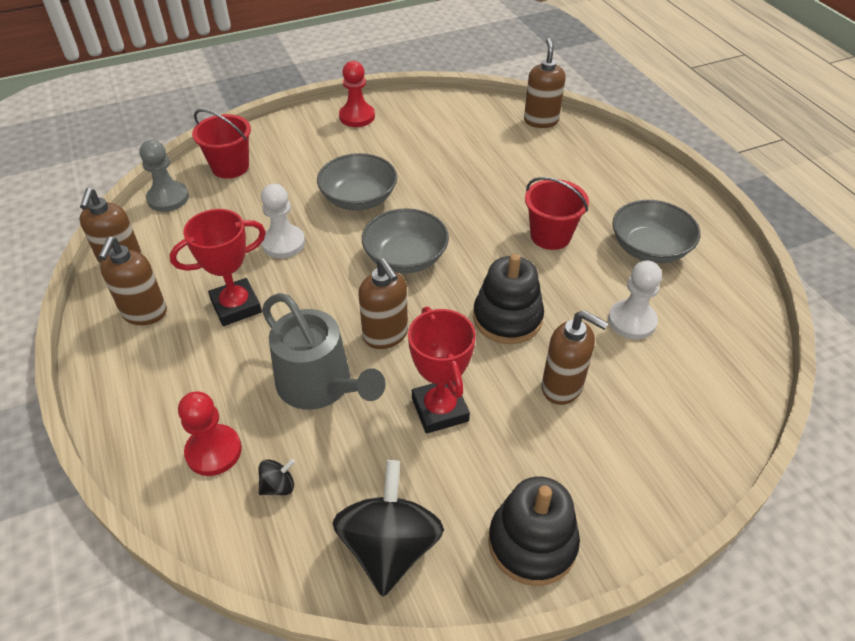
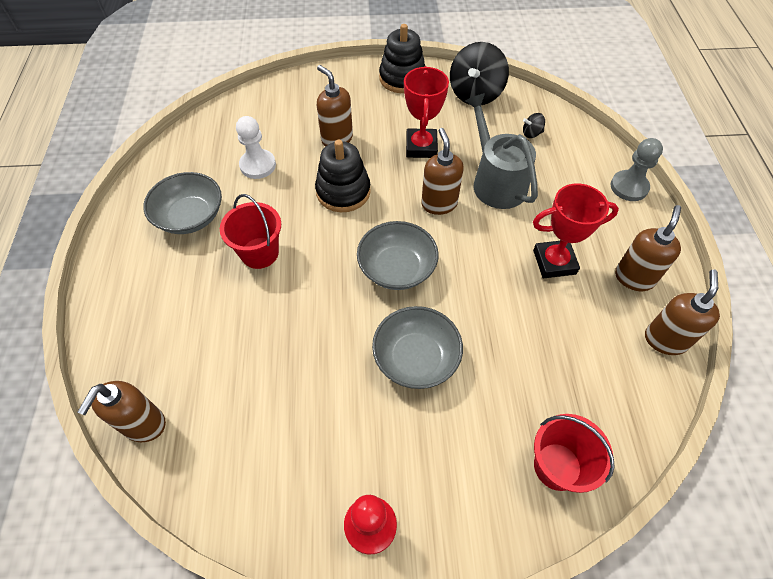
camera: 160 degrees left, 10 degrees up
(168, 198) = (632, 429): grey pawn -> grey pawn (629, 187)
(214, 451) = (571, 161): red pawn -> none
(283, 243) = (505, 319): white pawn -> none

